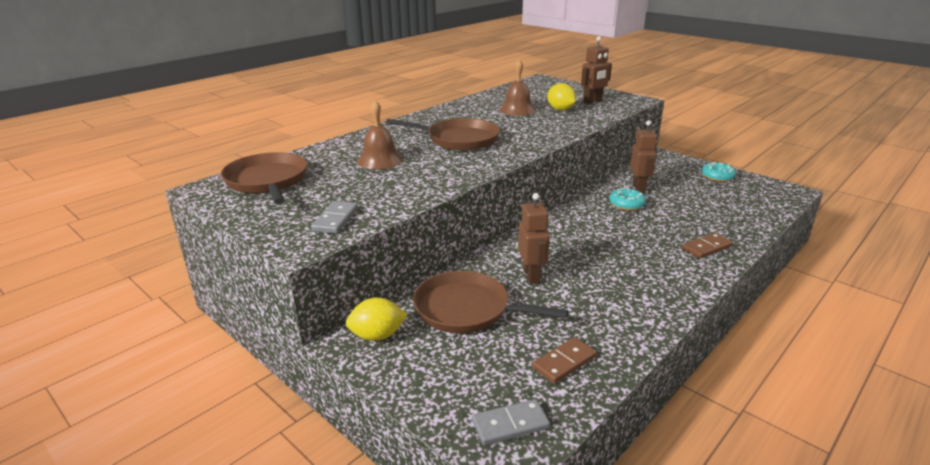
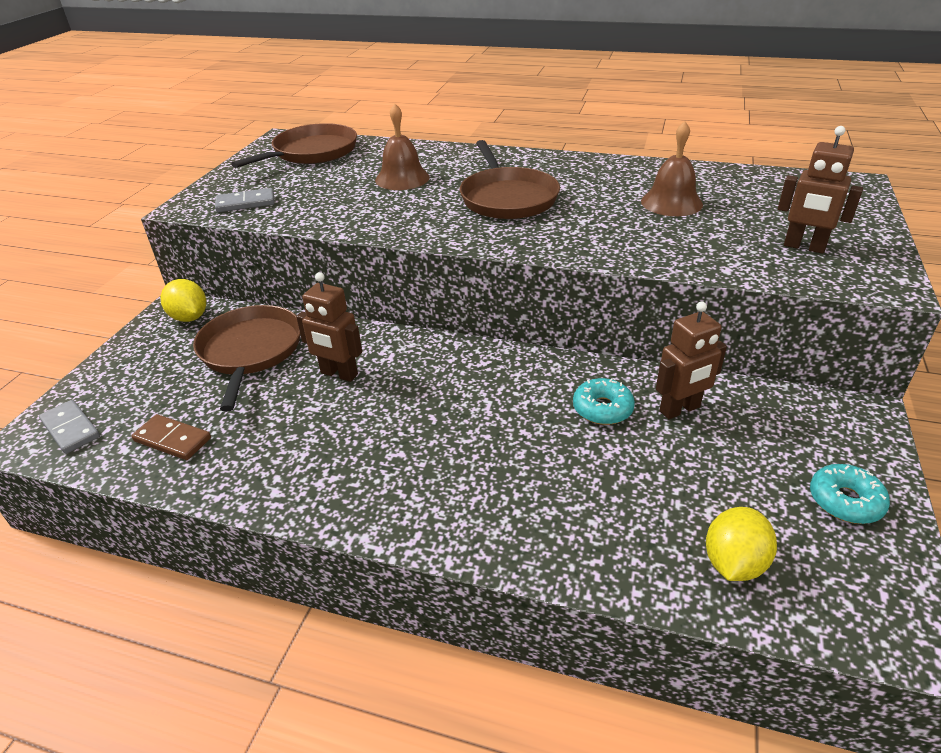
camera: 65 degrees right, 10 degrees up
(531, 275) = (339, 374): brown robot -> brown robot turned 60 degrees clockwise
(560, 109) = (719, 231): yellow lemon -> yellow lemon (733, 563)
(706, 247) = (518, 522): brown domino -> none

